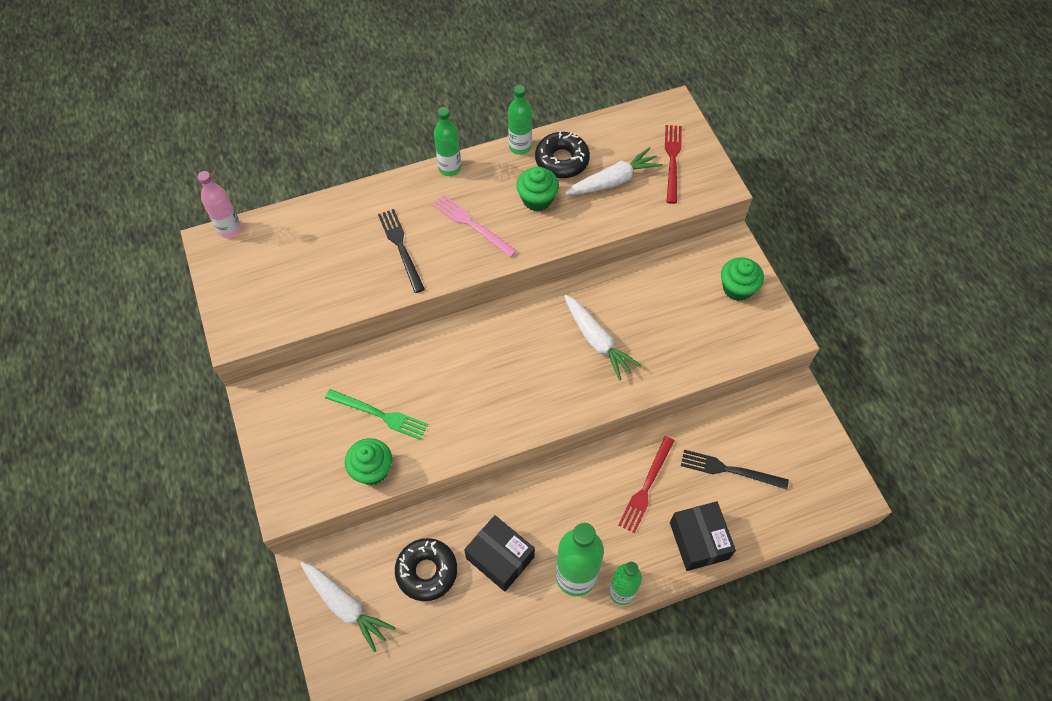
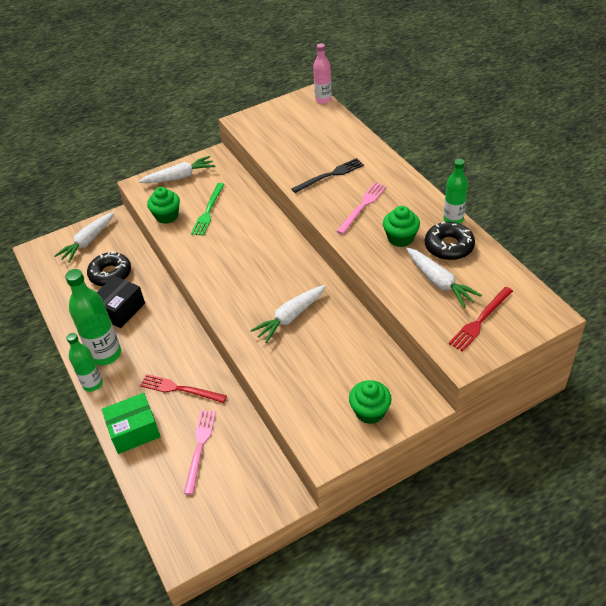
camera: 85 degrees right, 15 degrees down
(288, 448) = (179, 177): none -> white carrot
(449, 168) = (414, 185): green bottle -> none
(672, 160) = (480, 320): red fork -> red fork turned 135 degrees clockwise
(699, 540) = (134, 430): black box -> green box
(729, 470) = (200, 447): black fork -> pink fork

